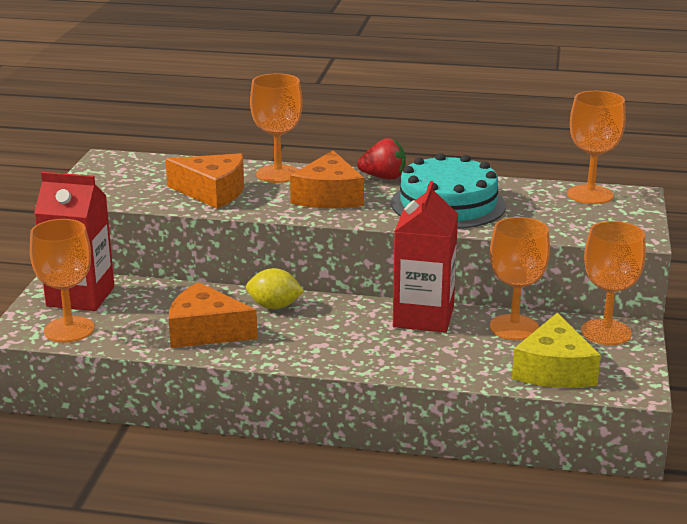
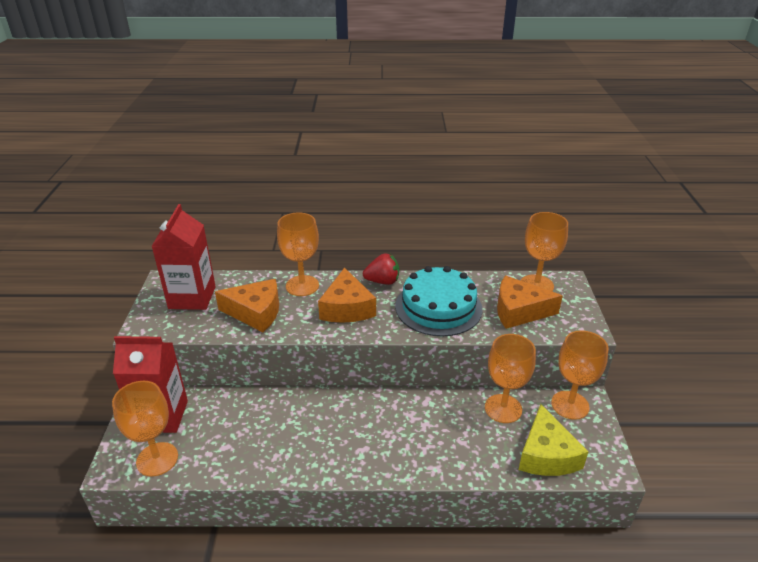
camera: 10 degrees left, 10 degrees up
(205, 331) = (270, 445): orange cheese -> orange cheese (519, 311)
(274, 306) = (318, 408): yellow lemon -> none
(423, 317) = (433, 405): red carton -> red carton (192, 297)

